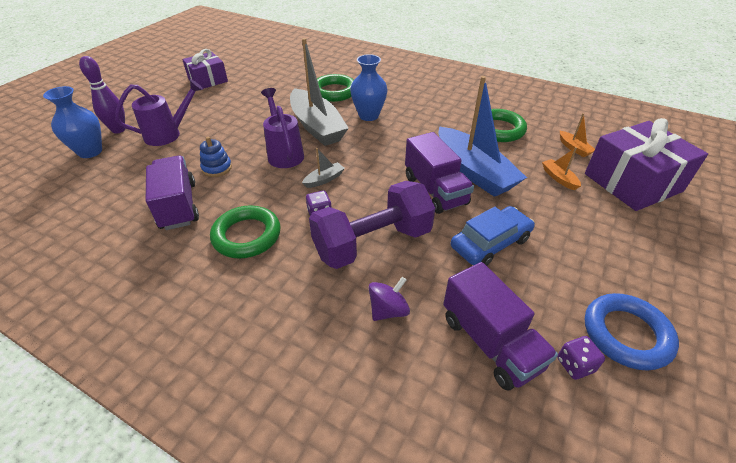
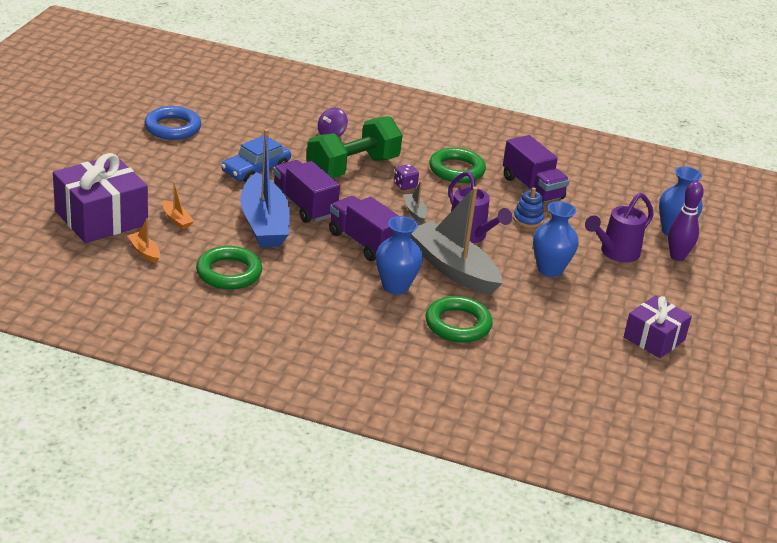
camera: 165 degrees right, 10 degrees down
(238, 123) = (550, 269): none -> blue vase
(324, 179) = (415, 212): grey boat -> grey boat turned 120 degrees clockwise
(372, 243) = (352, 167): purple dumbbell -> green dumbbell
(474, 172) = (264, 223): blue boat -> blue boat turned 150 degrees counterclockwise
(490, 342) = (263, 123): purple truck -> purple truck (364, 243)
(575, 365) = (212, 116): purple dice -> none

